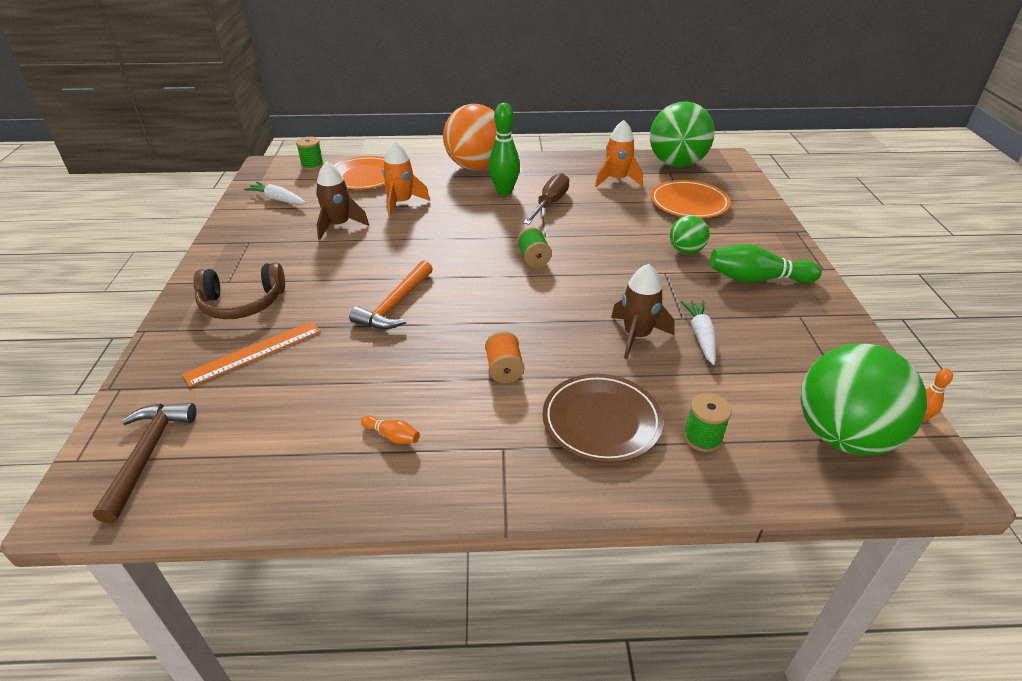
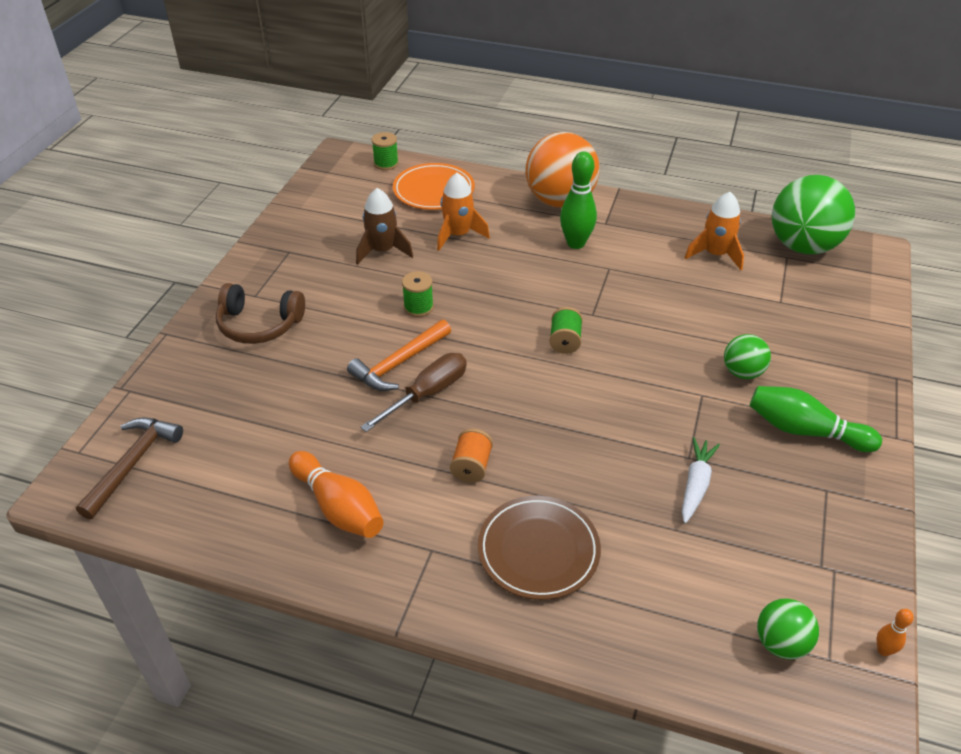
camera: 20 degrees right, 5 degrees up
(254, 352) = (251, 383): orange ruler -> none
(277, 199) = (335, 203): white carrot -> none
(392, 436) = (338, 507): orange bowling pin -> orange bowling pin, size x2.13
(550, 204) = (619, 272): brown screwdriver -> brown screwdriver (427, 393)
(636, 336) = (626, 465): brown rocket -> none
(689, 203) = (785, 307): orange plate -> none
(702, 437) = (630, 599): green spool -> green spool (418, 307)
(843, 436) = (780, 643): green ball -> green ball, size x0.50

